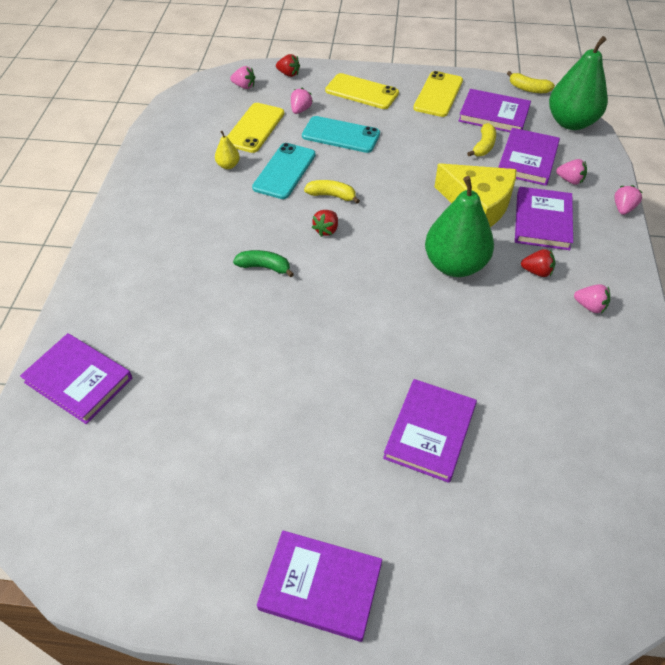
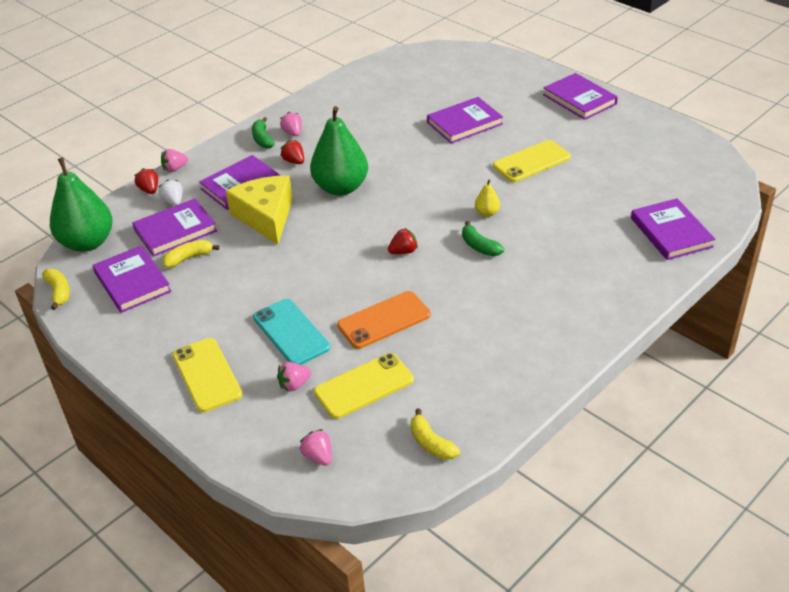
camera: 140 degrees left, 10 degrees down
(228, 165) = (430, 353): yellow pear -> yellow pear (487, 213)
(284, 171) = (384, 320): turquoise phone -> orange phone
(288, 74) = (249, 448): red strawberry -> red strawberry (149, 190)
(331, 195) = (368, 277): yellow banana -> yellow banana (431, 443)
(438, 94) = (142, 330): yellow phone -> yellow phone (531, 162)
(570, 180) = (173, 201): pink strawberry -> white strawberry
(605, 282) = (262, 139): none -> green banana

